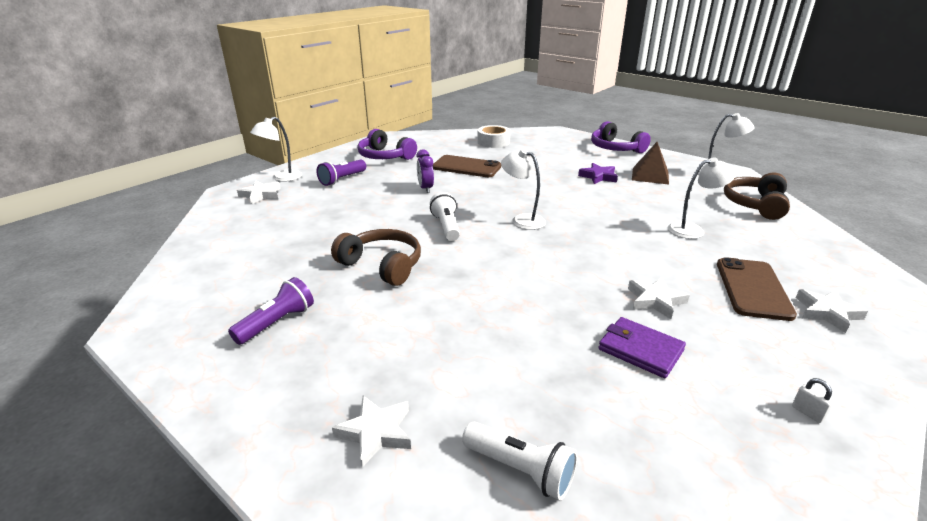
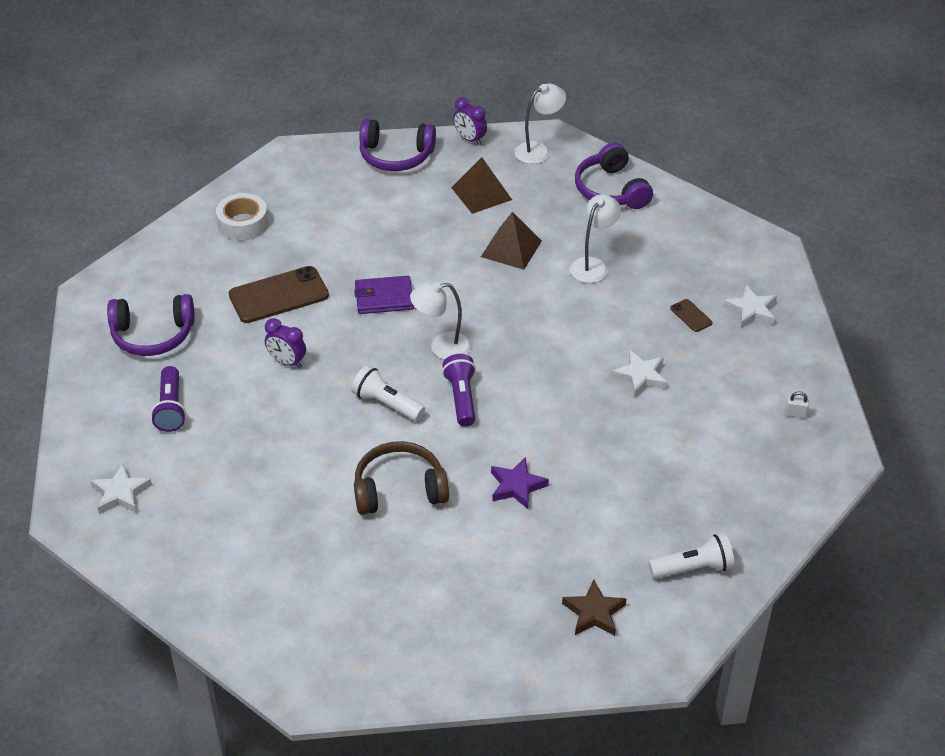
camera: 45 degrees left, 15 degrees up
(277, 323) = (407, 601): purple flashlight -> purple flashlight (461, 398)
(281, 178) = (93, 453): white lamp -> none
(376, 432) = (594, 612): white star -> brown star
(598, 177) = (435, 227): purple star -> purple star (517, 486)
(638, 201) = (511, 248): none -> brown pyramid
(640, 350) = (673, 432): purple wallet -> purple wallet (384, 298)
(673, 156) = (470, 139): none -> purple clock
(753, 289) = (691, 316): brown phone -> brown phone, size x0.46
(755, 204) = (611, 190): brown headphones -> purple headphones

